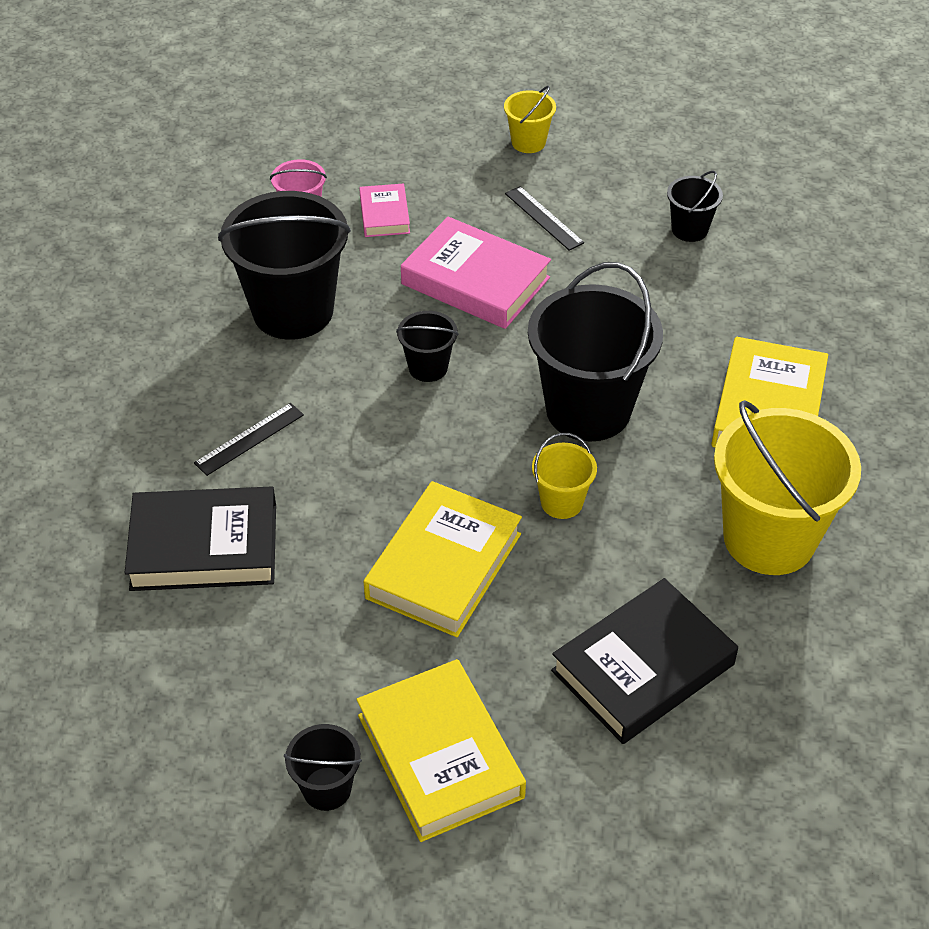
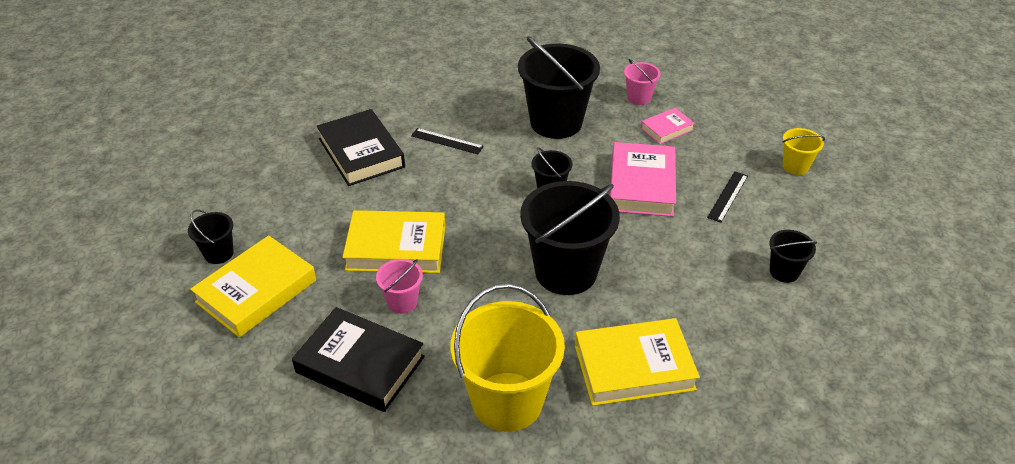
camera: 65 degrees right, 5 degrees down
(553, 590) = (402, 302): none -> pink bucket
(561, 502) = (477, 284): yellow bucket -> none

